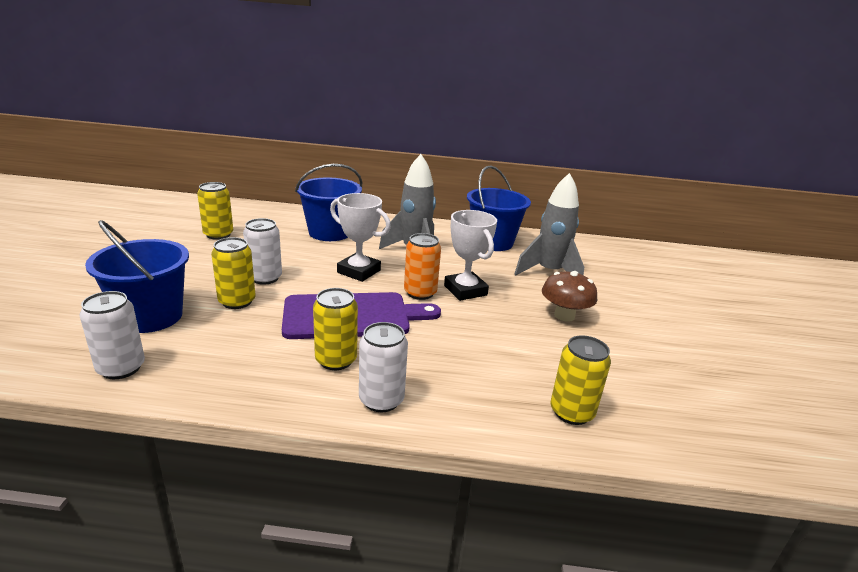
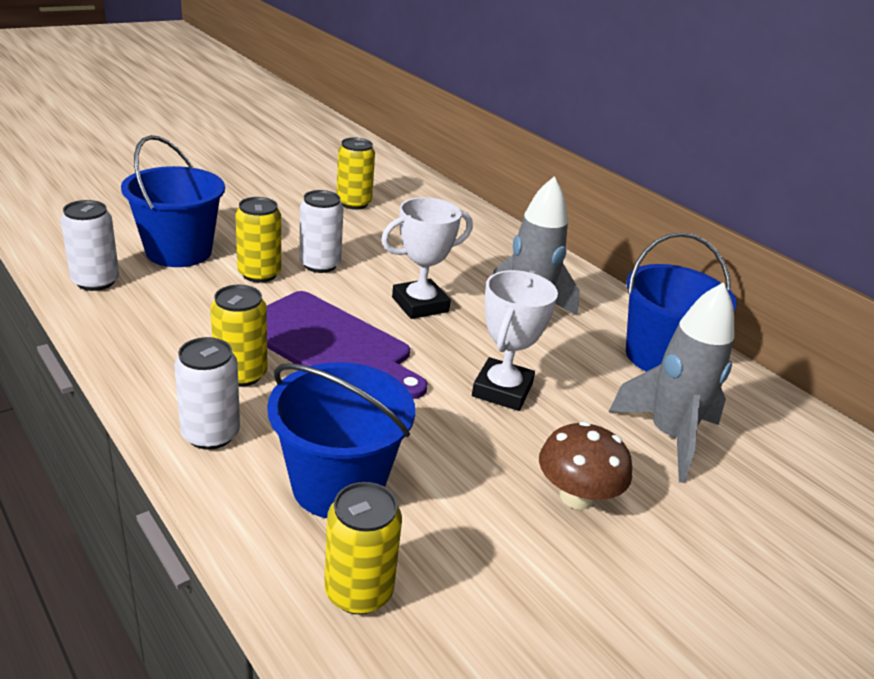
camera: 45 degrees right, 5 degrees up
(330, 232) = (467, 249): blue bucket -> blue bucket (338, 485)
(359, 271) = (420, 304): white trophy -> white trophy turned 75 degrees clockwise
(420, 293) = (443, 362): orange can -> none

